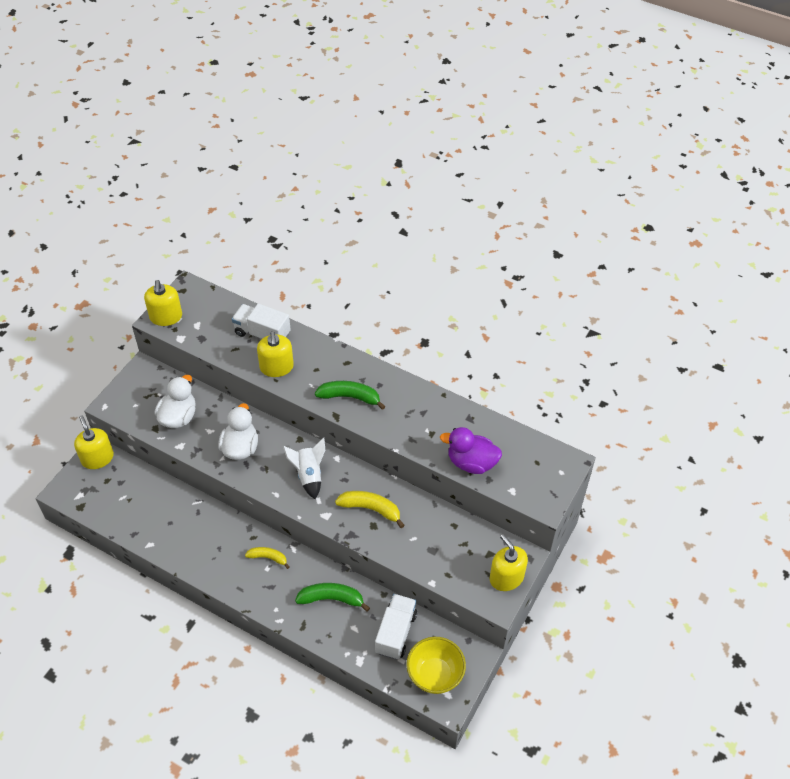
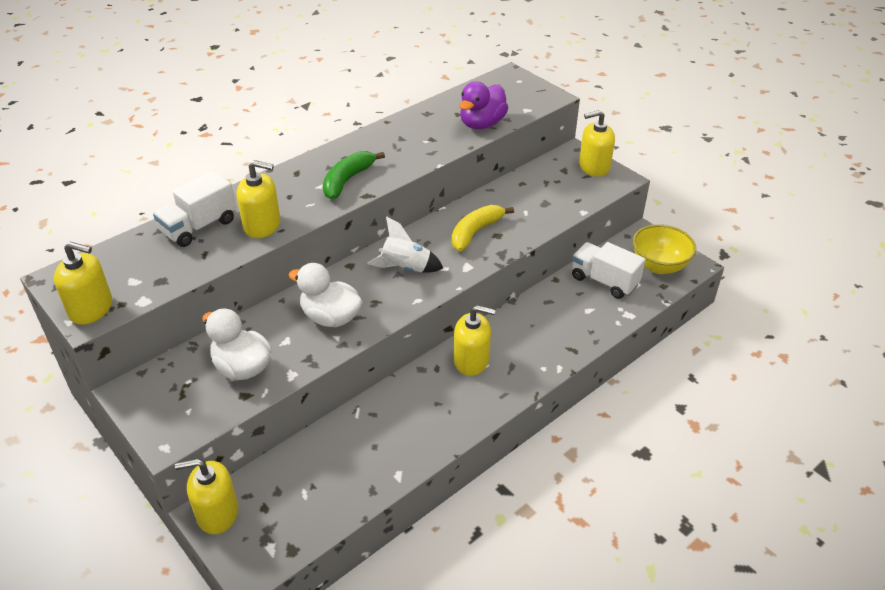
camera: 70 degrees left, 10 degrees down
(268, 558) = (471, 360): yellow banana -> yellow soap dispenser
(331, 599) = (547, 319): green banana -> none

